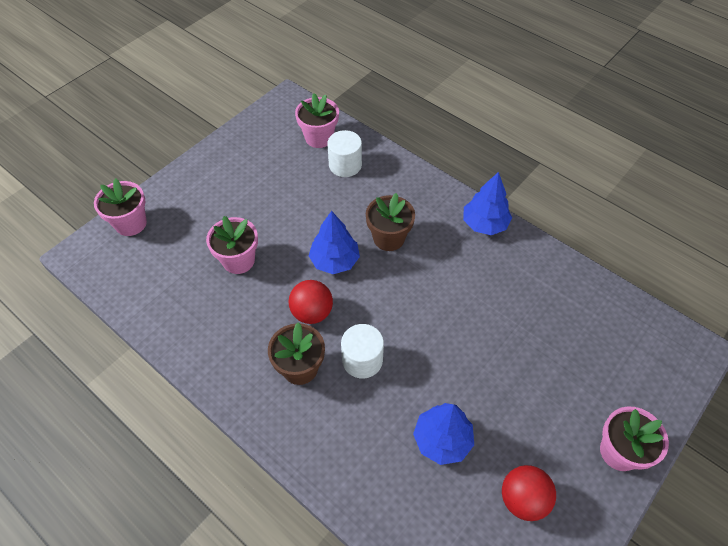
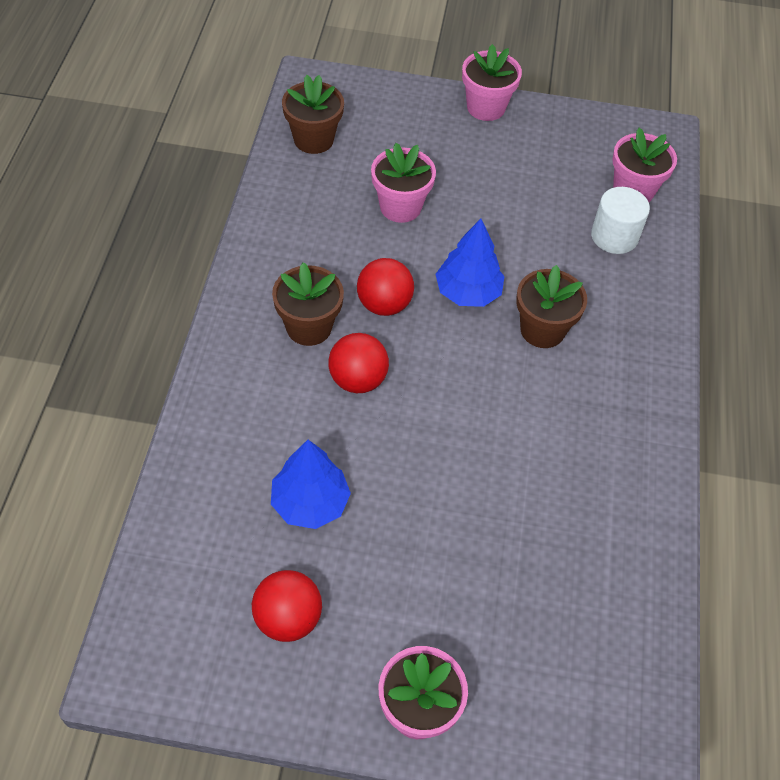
camera: 55 degrees right, 0 degrees up
(131, 223) = (375, 97): pink flower pot -> pink flower pot (486, 107)
(137, 280) = (313, 139): none -> brown flower pot
(362, 360) = (358, 380): white cylinder -> red ball
(484, 224) = (650, 423): blue tree -> none

